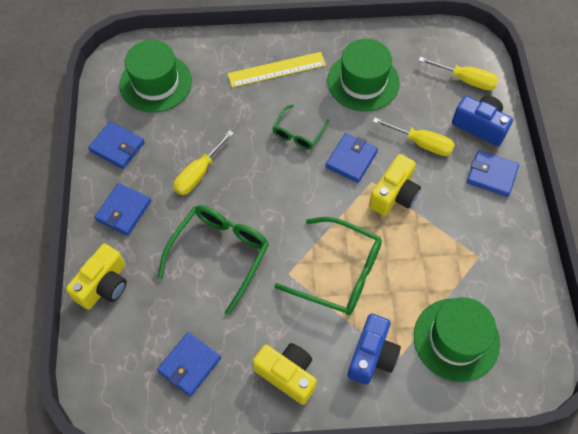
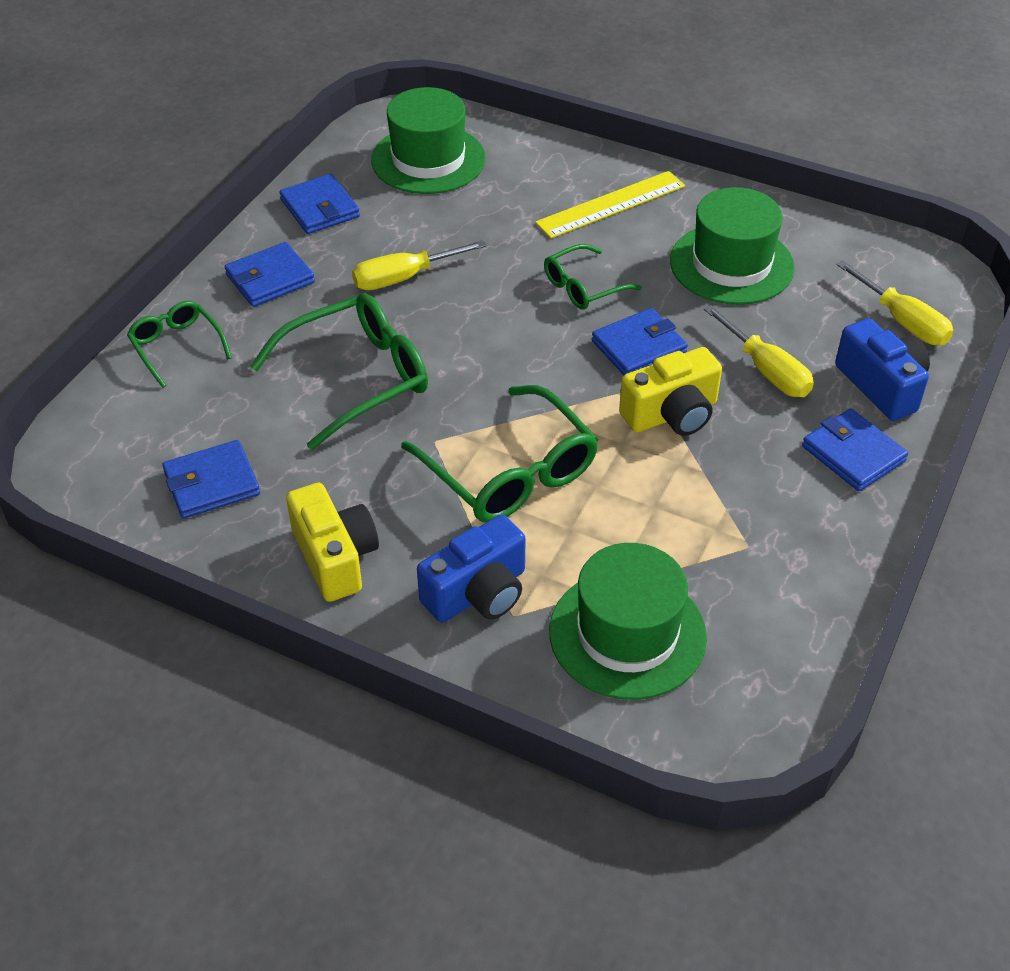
camera: 30 degrees right, 15 degrees down
(104, 285) = (177, 347): yellow camera -> green glasses
(276, 69) = (611, 204): yellow ruler -> yellow ruler turned 45 degrees counterclockwise

